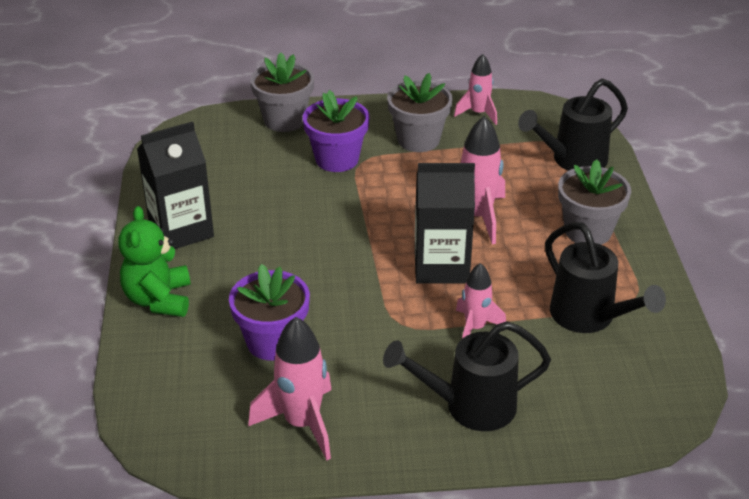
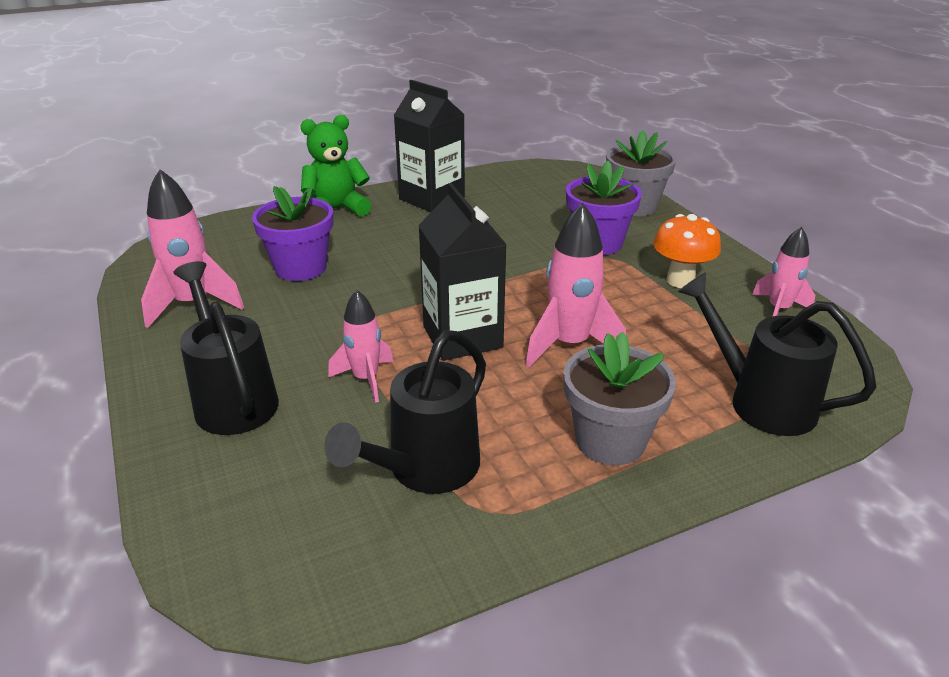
camera: 70 degrees right, 5 degrees down
(418, 140) = (680, 281): grey flower pot -> orange mushroom

